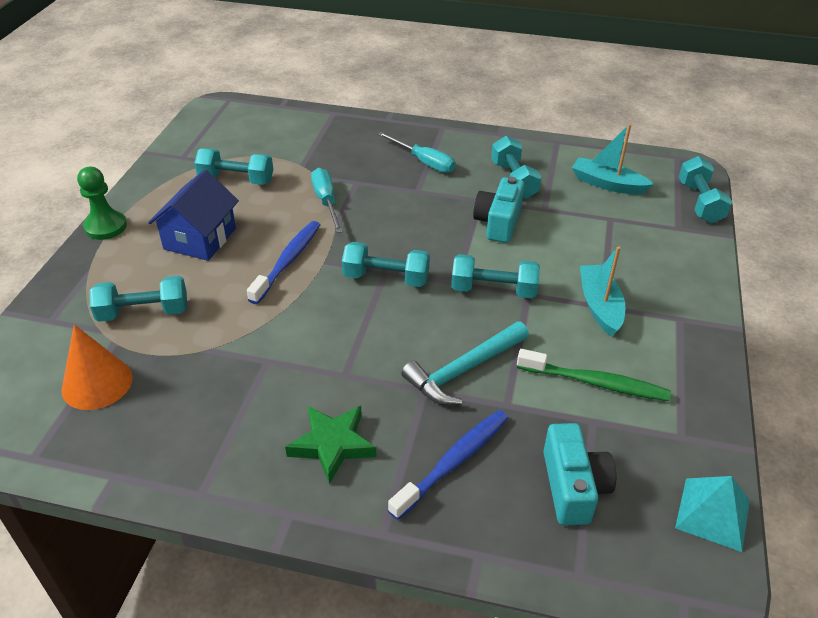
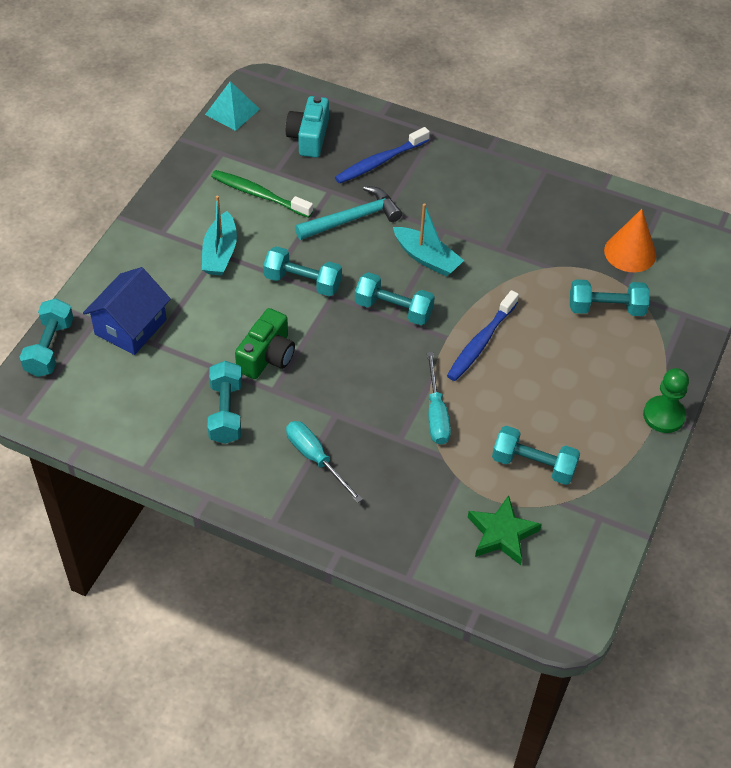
camera: 170 degrees left, 10 degrees up
(200, 239) = (566, 384): blue house -> blue house (130, 327)
(332, 445) = (458, 184): green star -> green star (502, 534)
(498, 222) = (267, 356): turquoise camera -> green camera
(607, 184) = (128, 389): turquoise boat -> turquoise boat (427, 258)

